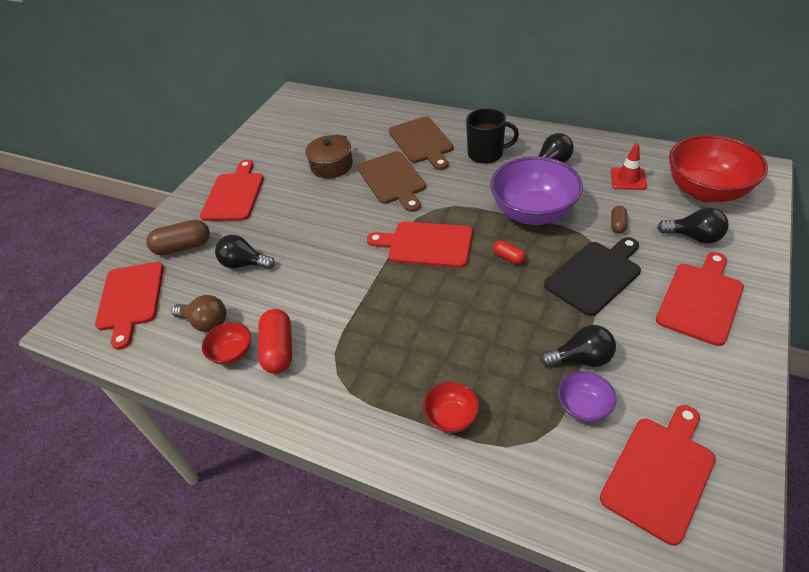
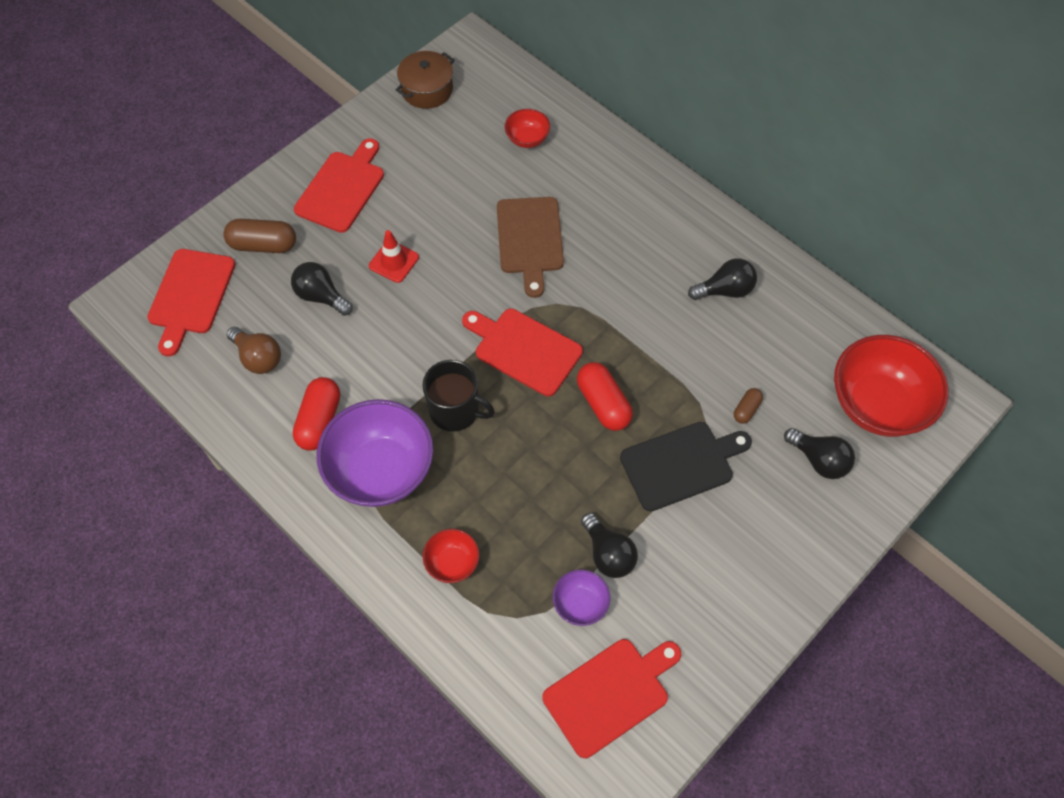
camera: 15 degrees right, 15 degrees up
(232, 353) = (273, 406): red bowl -> red bowl (527, 139)
(331, 166) = (469, 188): brown pot -> brown pot (427, 90)
(421, 142) = (591, 192): brown cutting board -> none
(486, 154) = (658, 243): black mug -> black mug (455, 411)
(508, 257) = (603, 404): red capsule -> red capsule, size x1.87
(533, 212) = (663, 354): purple bowl -> purple bowl (381, 470)
(581, 359) = (608, 554): black light bulb -> black light bulb turned 45 degrees clockwise
(628, 179) = (800, 350): red traffic cone -> red traffic cone (394, 262)
(701, 300) = (771, 539): red cutting board -> none

